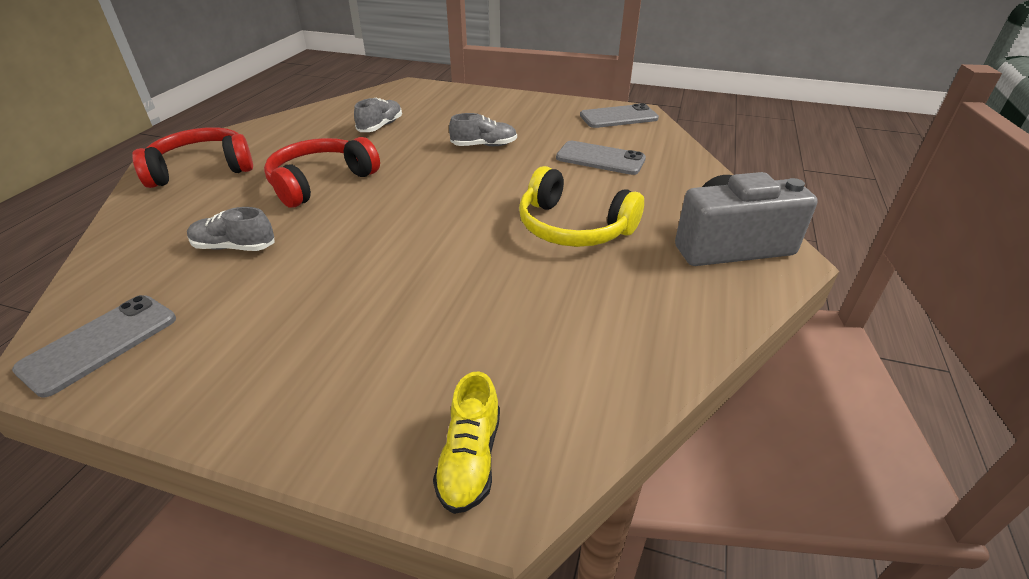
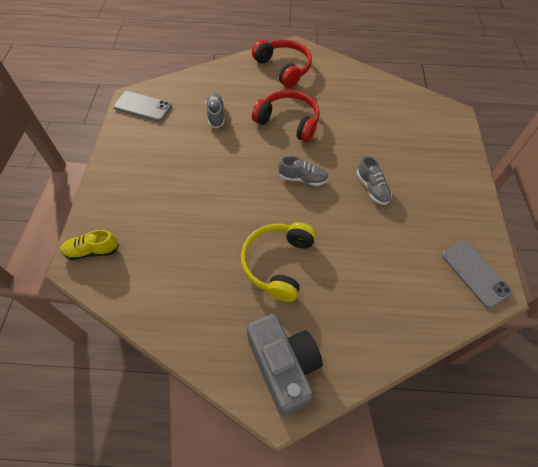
camera: 75 degrees right, 20 degrees up
(380, 126) = (374, 122): grey shoe -> grey shoe (303, 179)
(600, 159) = (384, 268): grey phone -> none

